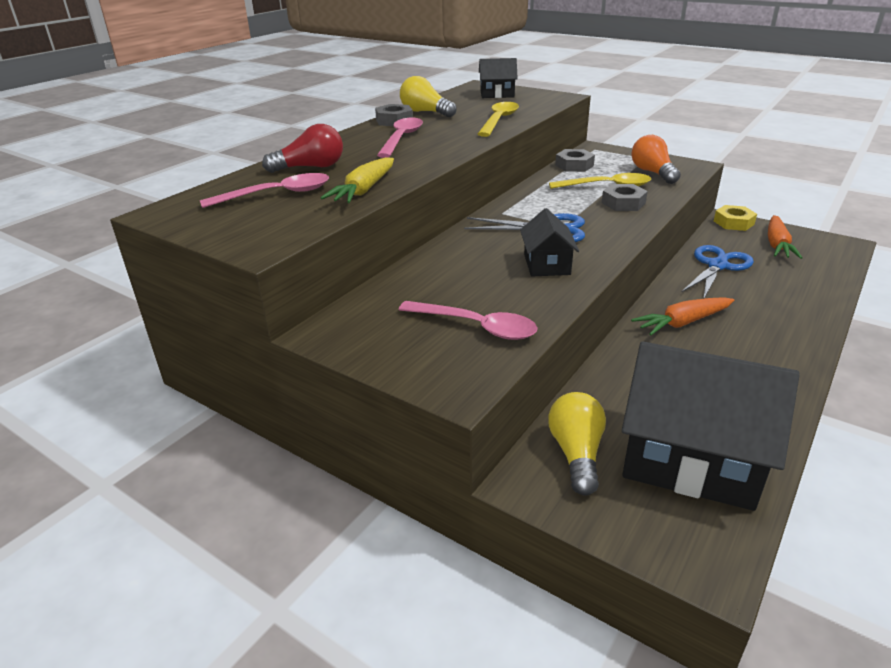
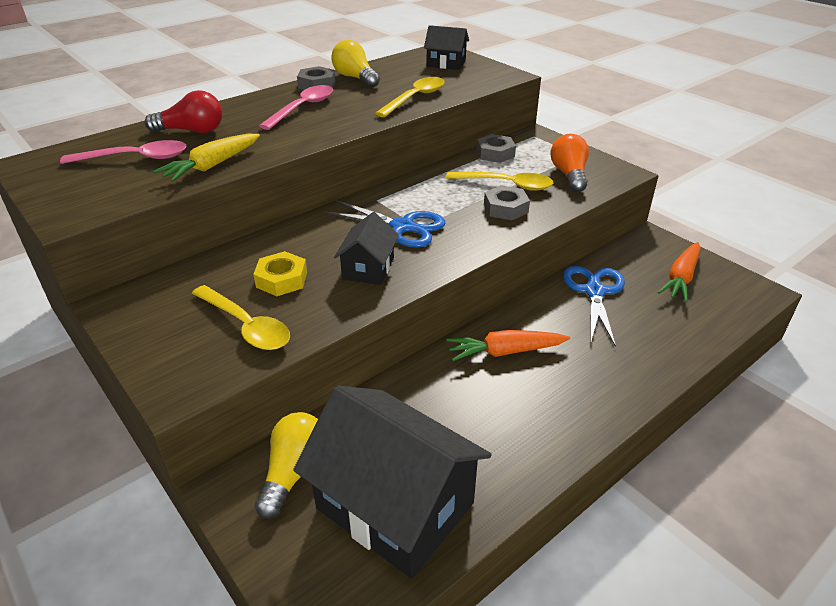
camera: 15 degrees right, 5 degrees up
(476, 327) = (246, 326): pink spoon -> yellow spoon
(717, 266) = (594, 292): blue scissors -> blue scissors turned 45 degrees counterclockwise
(733, 223) = (654, 242): yellow nut -> yellow nut (282, 279)

